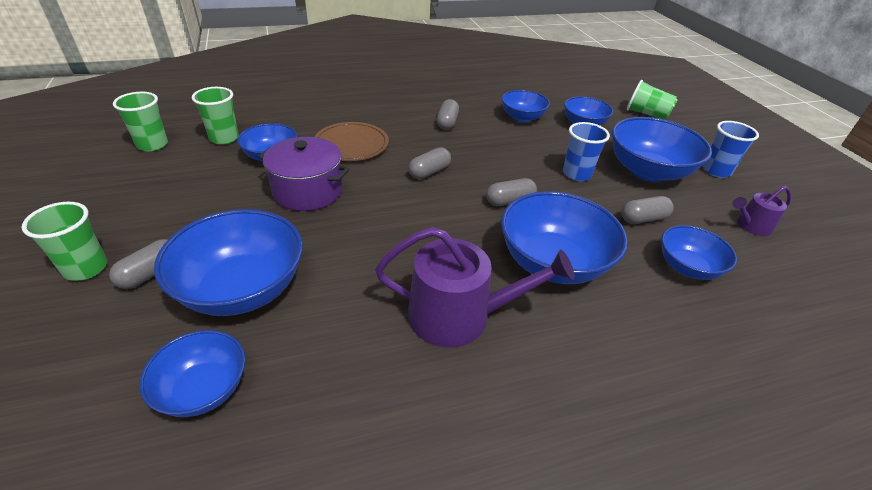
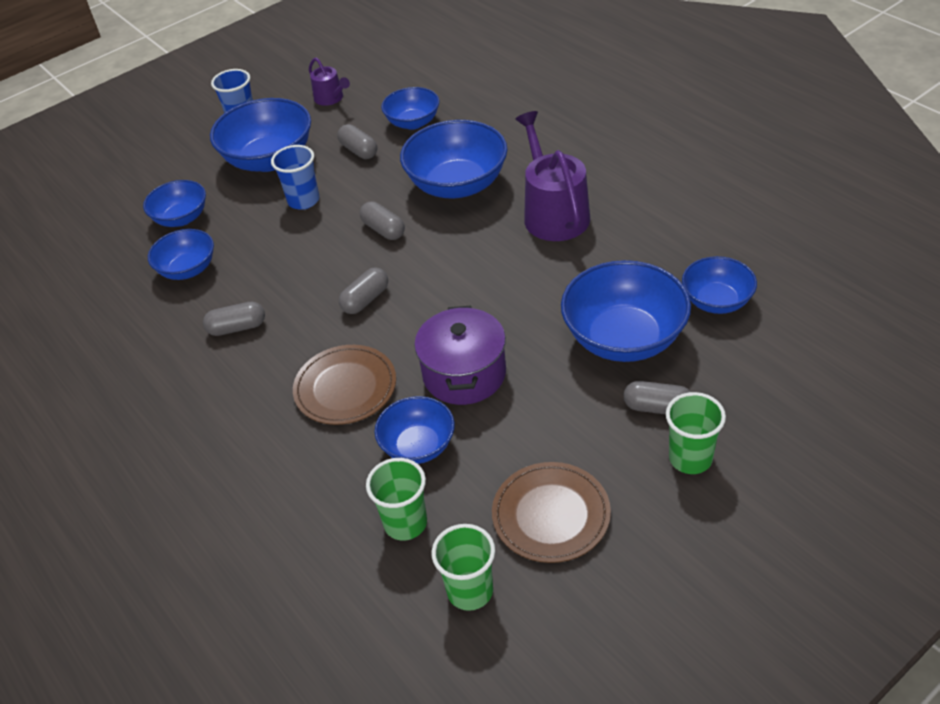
camera: 105 degrees left, 5 degrees up
(150, 186) = (551, 515): none -> brown plate
(429, 172) = (365, 300): grey capsule -> grey capsule turned 75 degrees counterclockwise
(647, 114) = (126, 177): green cup -> none

